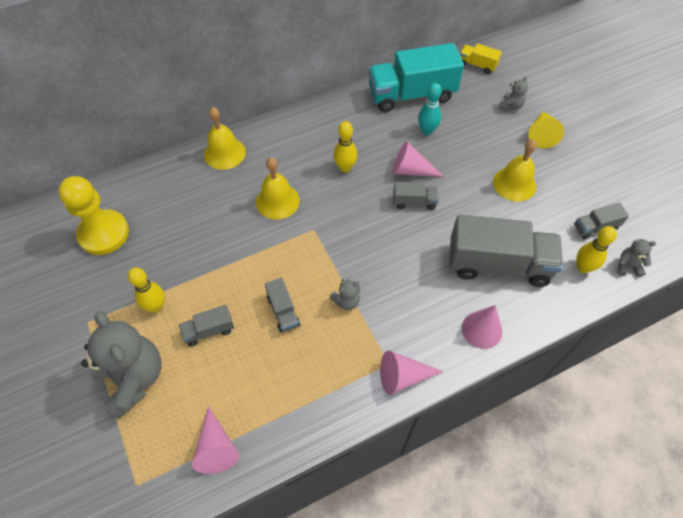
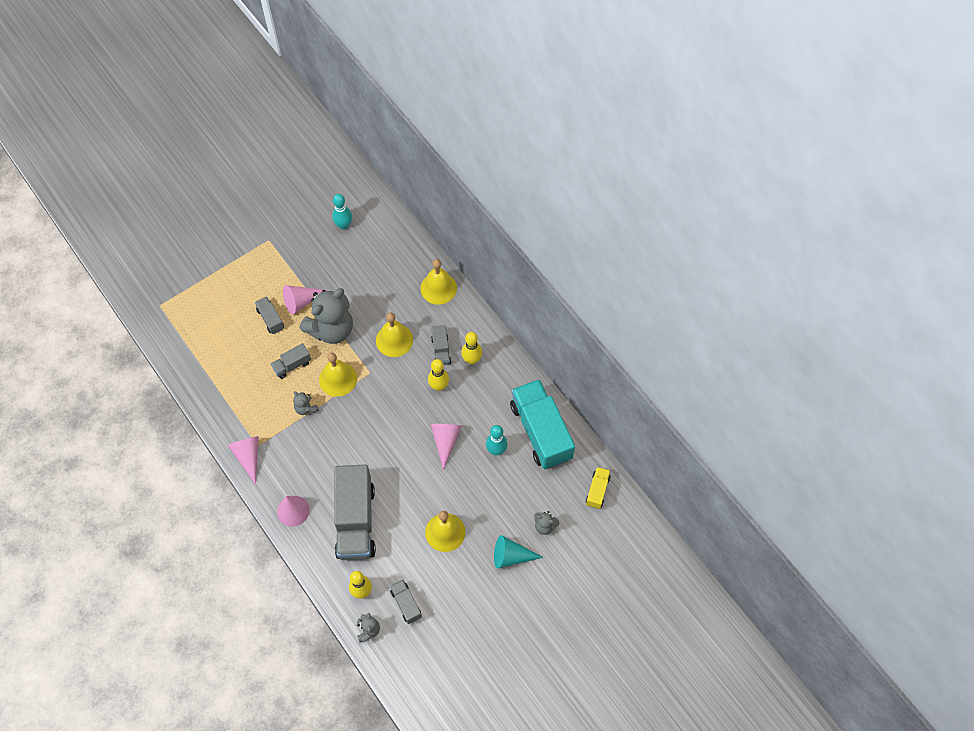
camera: 80 degrees right, 5 degrees up
(104, 233) = (344, 225): yellow pawn -> turquoise bowling pin
(133, 378) = (230, 282): grey teddy bear -> grey teddy bear (331, 329)
(156, 306) = (286, 279): yellow bowling pin -> yellow bowling pin (472, 360)
(216, 447) = (187, 345): pink cone -> pink cone (301, 302)
(314, 263) = (338, 379): none -> yellow bell
(414, 202) = (410, 448): grey truck -> grey truck (441, 350)
(541, 134) = (511, 556): yellow cone -> turquoise cone

